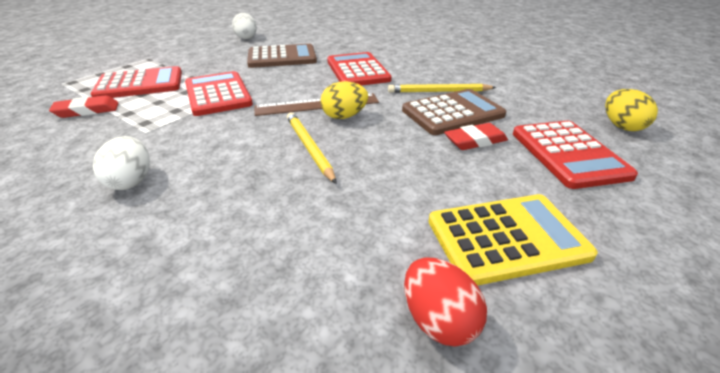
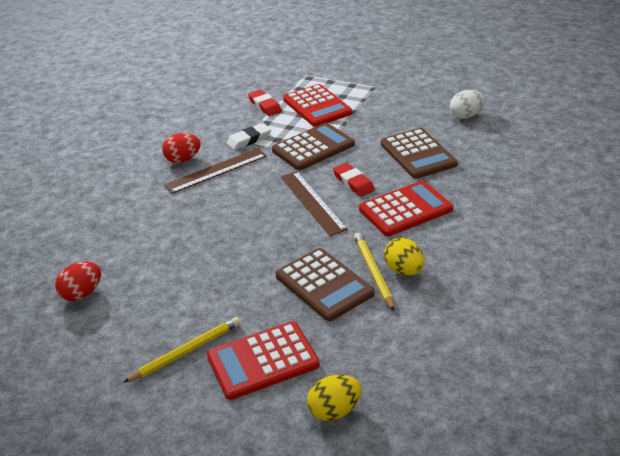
camera: 80 degrees right, 0 degrees up
(131, 181) = (183, 160): white egg -> red egg
(150, 127) = (249, 139): none -> white eraser
(194, 155) = (216, 170): none -> brown ruler
(218, 94) = (313, 148): red calculator -> brown calculator
(309, 148) = (238, 216): yellow pencil -> yellow pencil (186, 352)
(344, 116) = (295, 221): yellow egg -> yellow egg (404, 270)
(475, 141) = (272, 301): red eraser -> red eraser (353, 182)
(507, 238) = (145, 319): yellow calculator -> none

